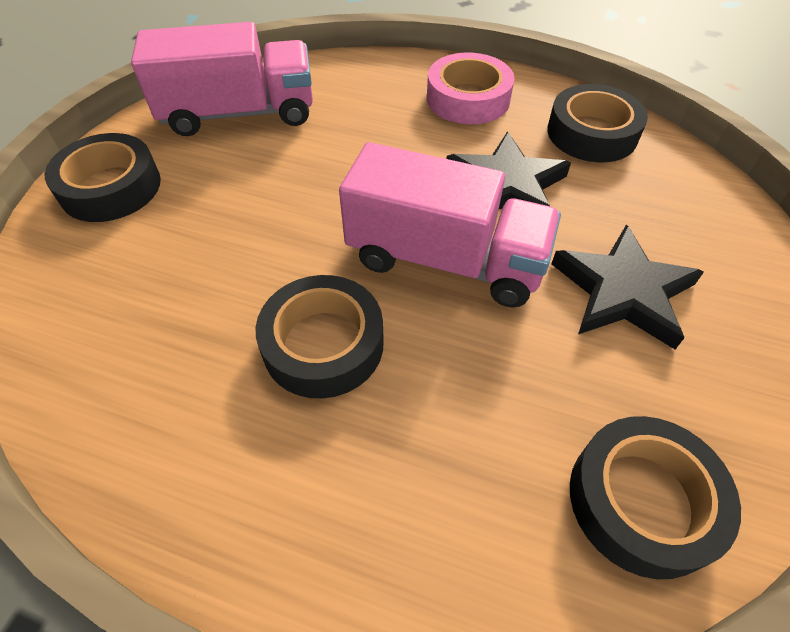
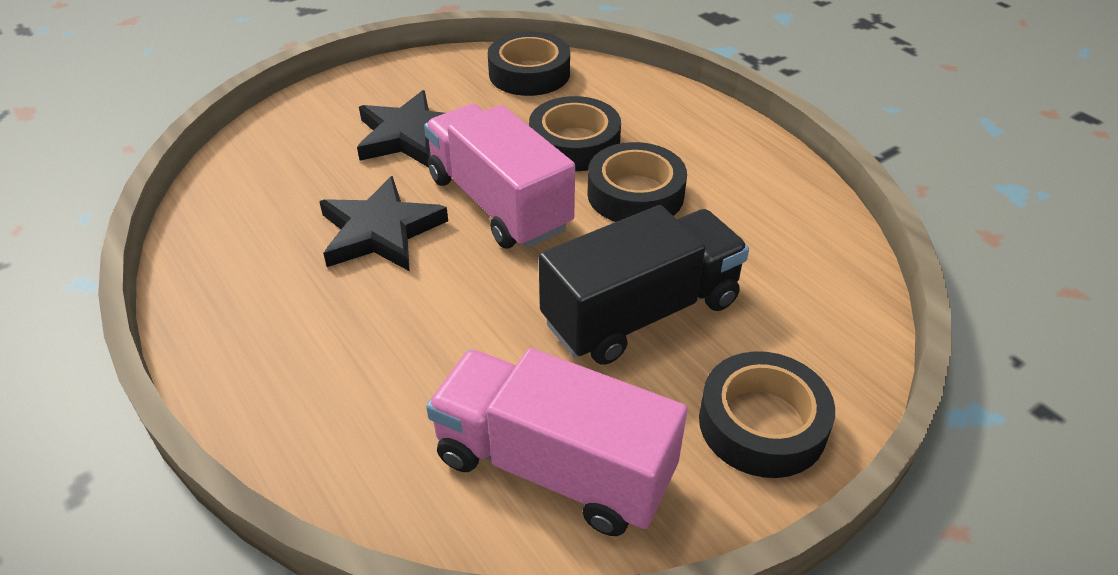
camera: 145 degrees left, 10 degrees down
(239, 222) = (641, 312): none -> black truck
(468, 99) = (279, 339): pink tape -> none
(592, 133) = (237, 238): black tape -> black tape (574, 144)

